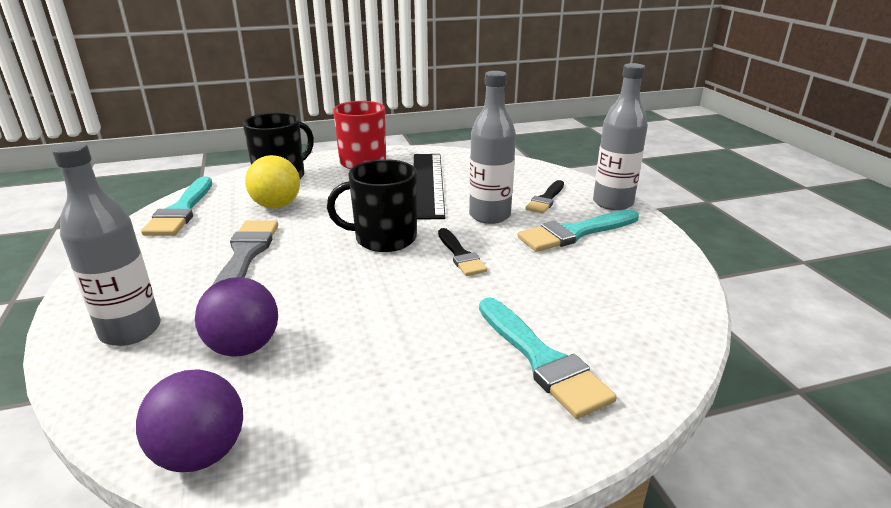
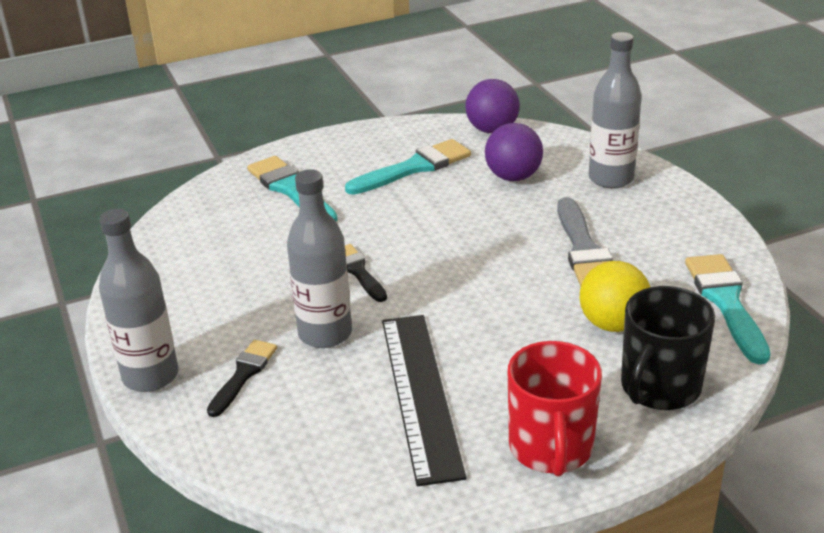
camera: 175 degrees right, 5 degrees up
(384, 238) = (447, 284): black mug -> none
(575, 233) = (223, 315): turquoise brush -> turquoise brush (414, 168)

